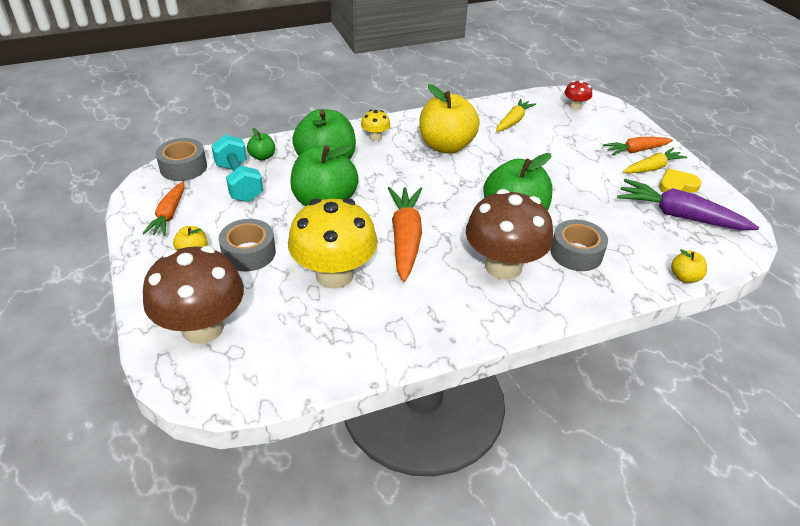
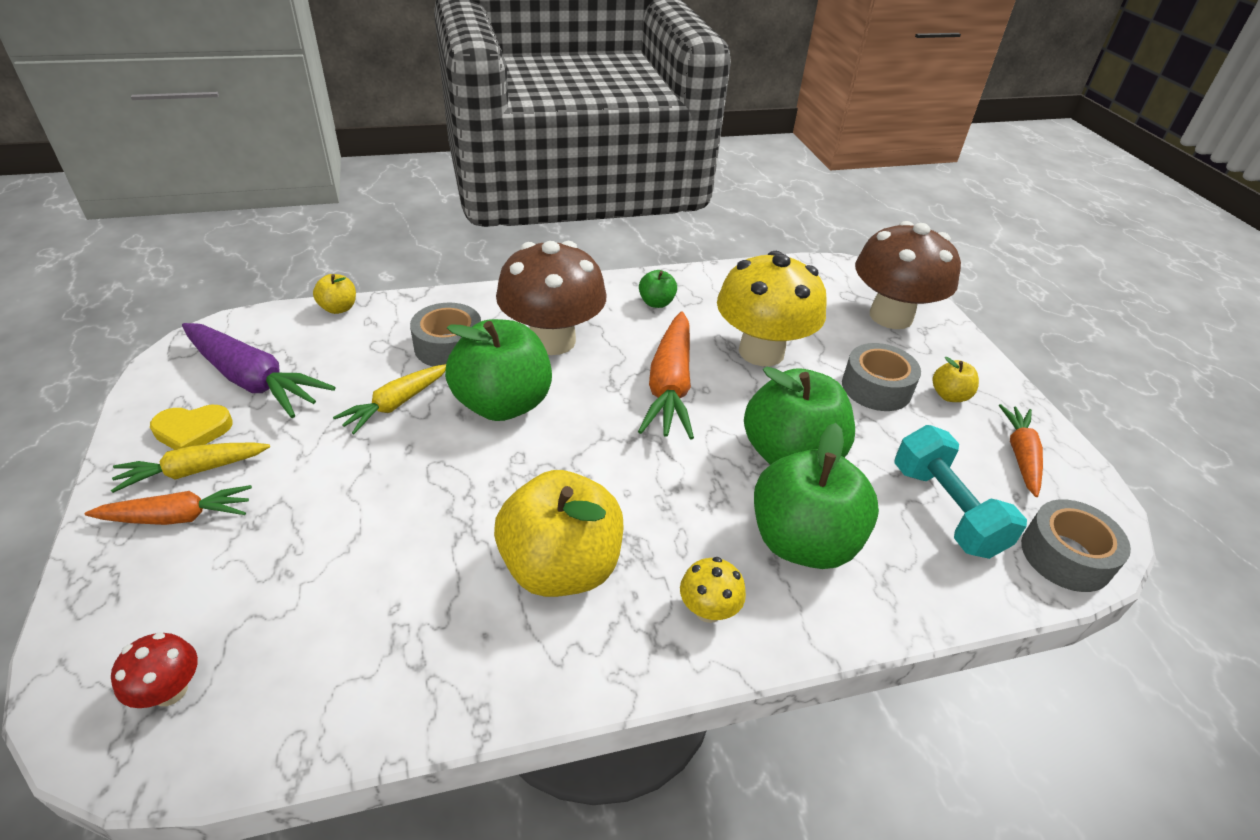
camera: 175 degrees left, 0 degrees up
(262, 157) = (930, 571): green apple -> green apple (656, 303)
(513, 121) = (372, 641): yellow carrot -> yellow carrot (396, 404)

